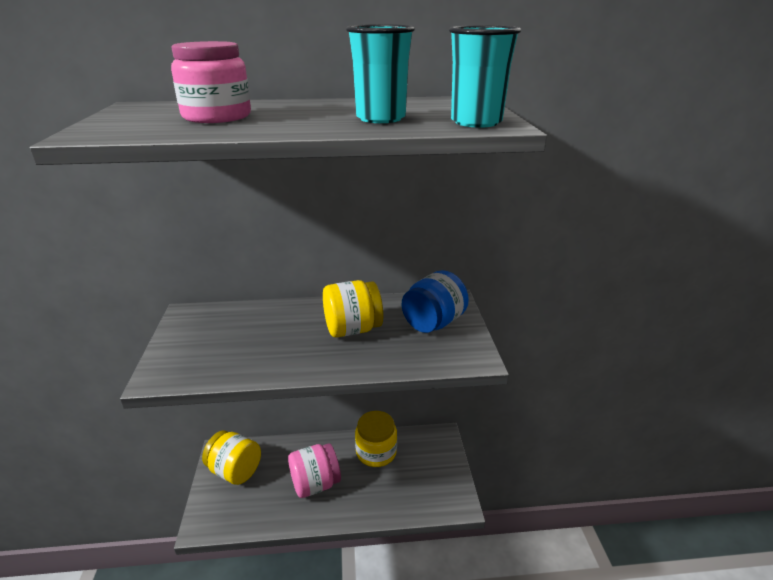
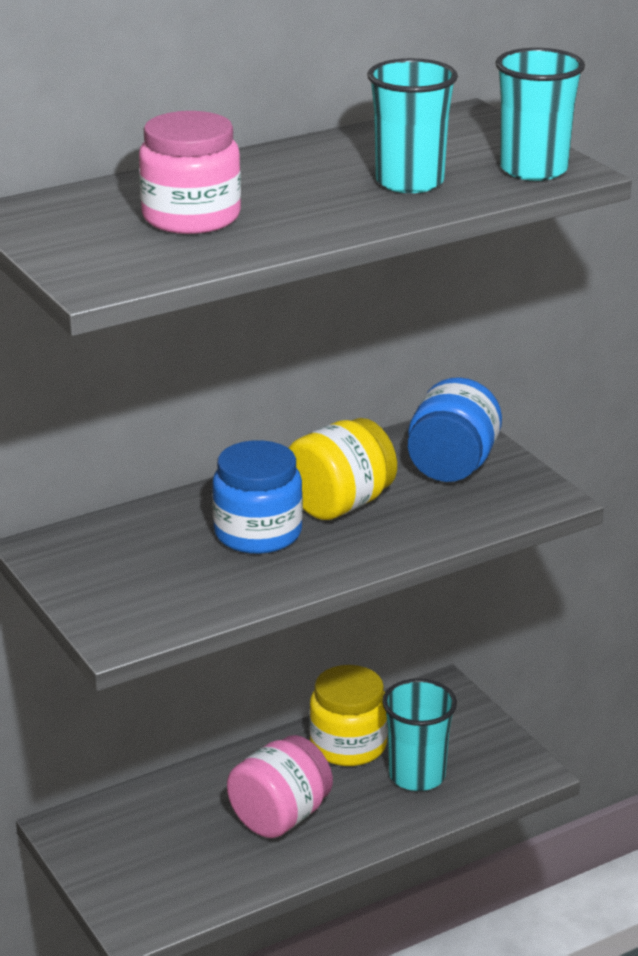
camera: 25 degrees left, 0 degrees up
(235, 471) = (122, 843): yellow jar -> none
(294, 334) = (258, 533): none -> blue jar
(398, 484) = (417, 775): none -> turquoise cup

